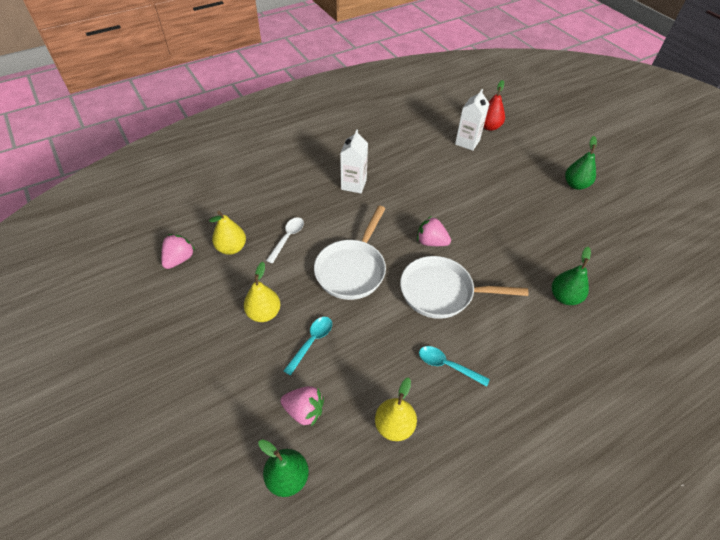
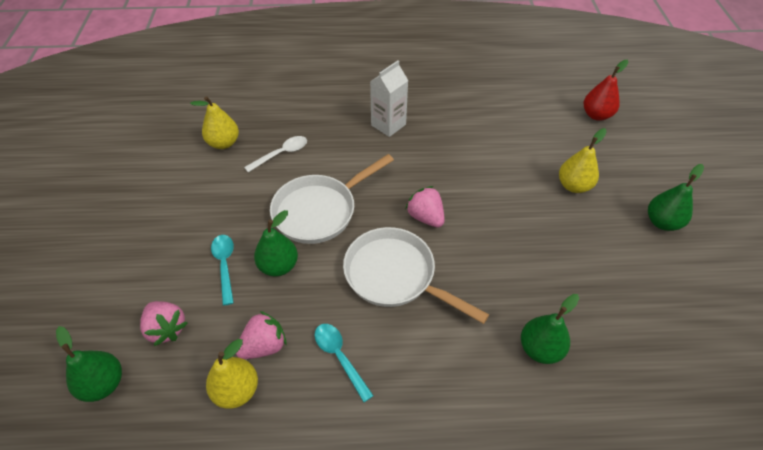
camera: 30 degrees right, 0 degrees up
(179, 259) = (172, 135): pink strawberry -> pink strawberry (264, 346)
(264, 313) = (204, 217): yellow pear -> yellow pear (573, 186)
(311, 342) = (225, 265): turquoise spoon -> turquoise spoon turned 75 degrees counterclockwise
(354, 323) = (278, 266): none -> green pear
(467, 142) = (554, 123): white carton -> none

